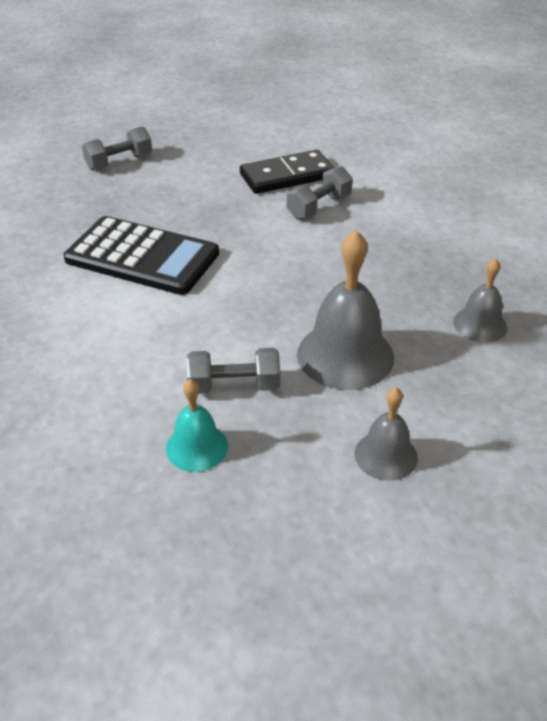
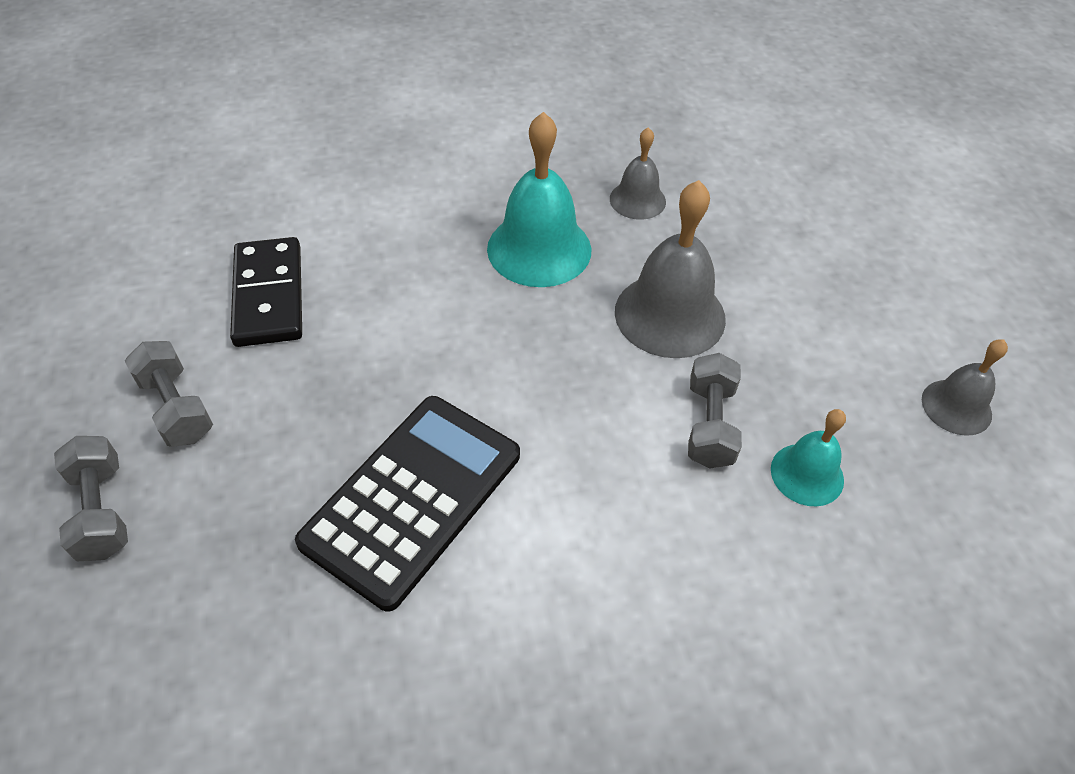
camera: 80 degrees left, 10 degrees up
(319, 207) = (365, 277): grey dumbbell -> grey dumbbell (177, 407)
(386, 455) = (820, 316): grey bell -> grey bell (956, 407)
(387, 277) = (539, 249): none -> turquoise bell

